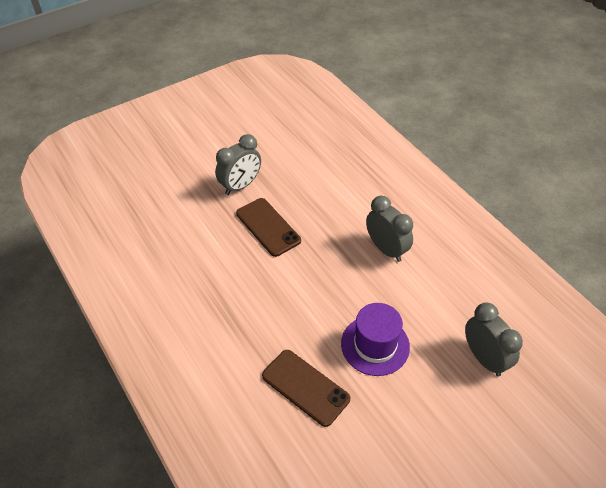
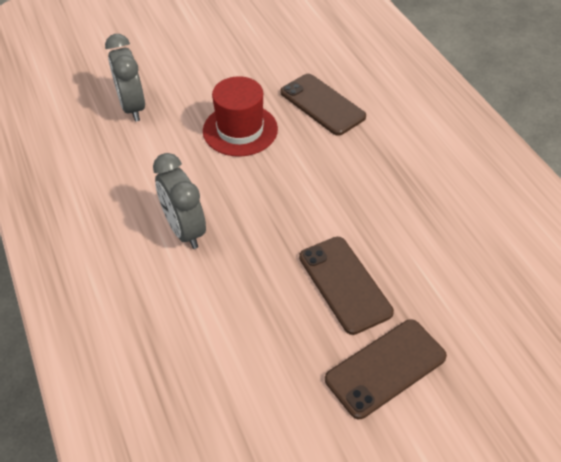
camera: 170 degrees left, 0 degrees up
(240, 186) = (385, 368): grey clock -> brown phone
(375, 345) = (240, 130): purple hat -> red hat

